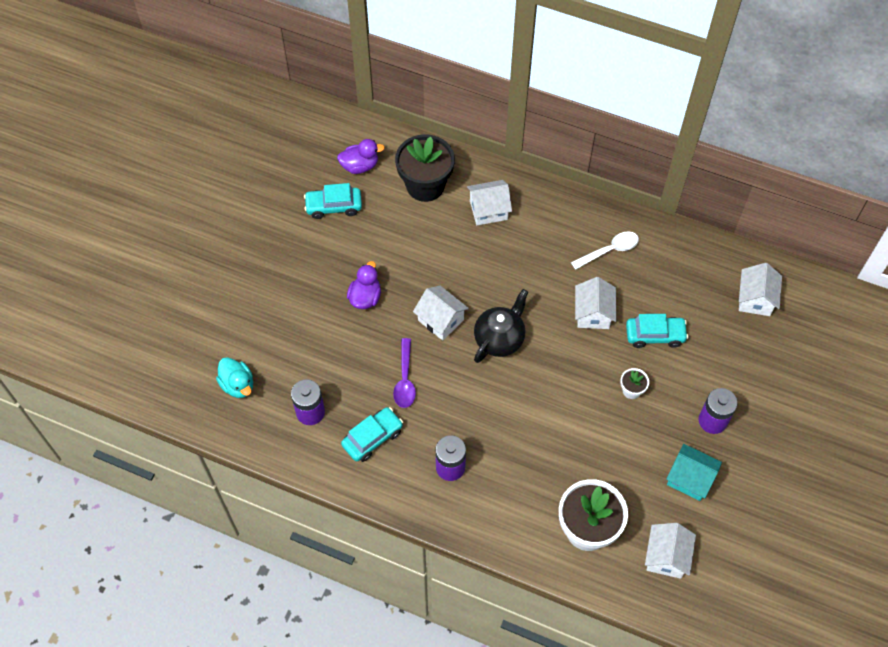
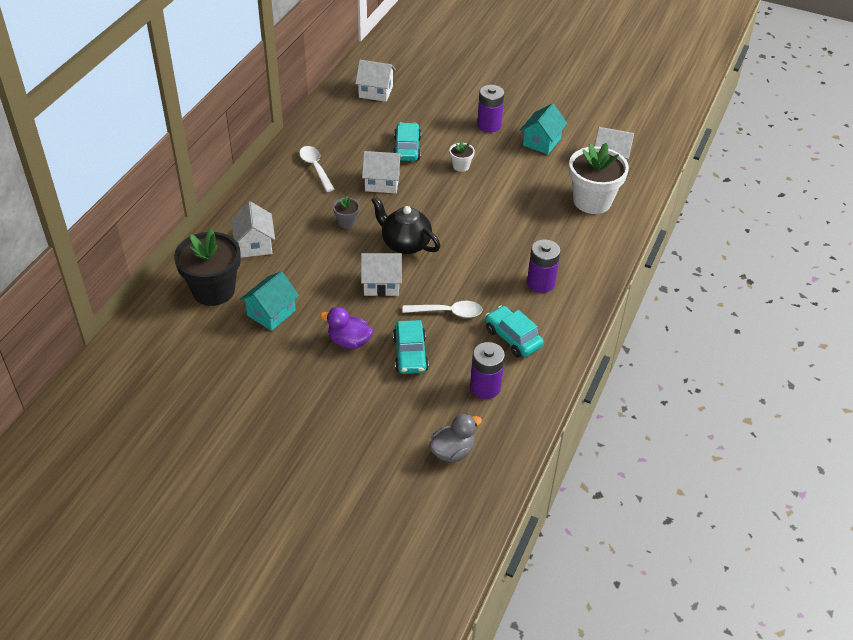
camera: 90 degrees left, 15 degrees down
(238, 385) = (452, 451): turquoise duck -> grey duck
(334, 206) = (225, 367): turquoise car -> turquoise car (410, 354)
(360, 166) = (174, 344): purple duck -> none
(399, 233) = (271, 313): none -> turquoise house
(405, 379) = (448, 312): purple spoon -> white spoon
(440, 320) = (381, 284): white house -> white house turned 45 degrees clockwise
(527, 285) = (347, 222): none -> grey flower pot

